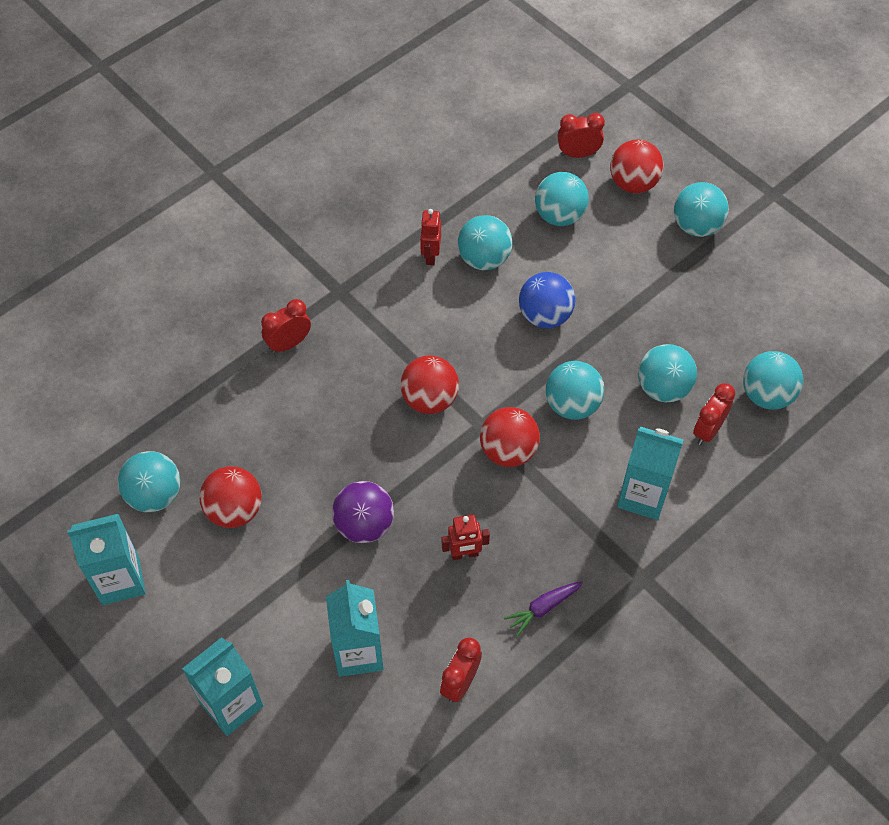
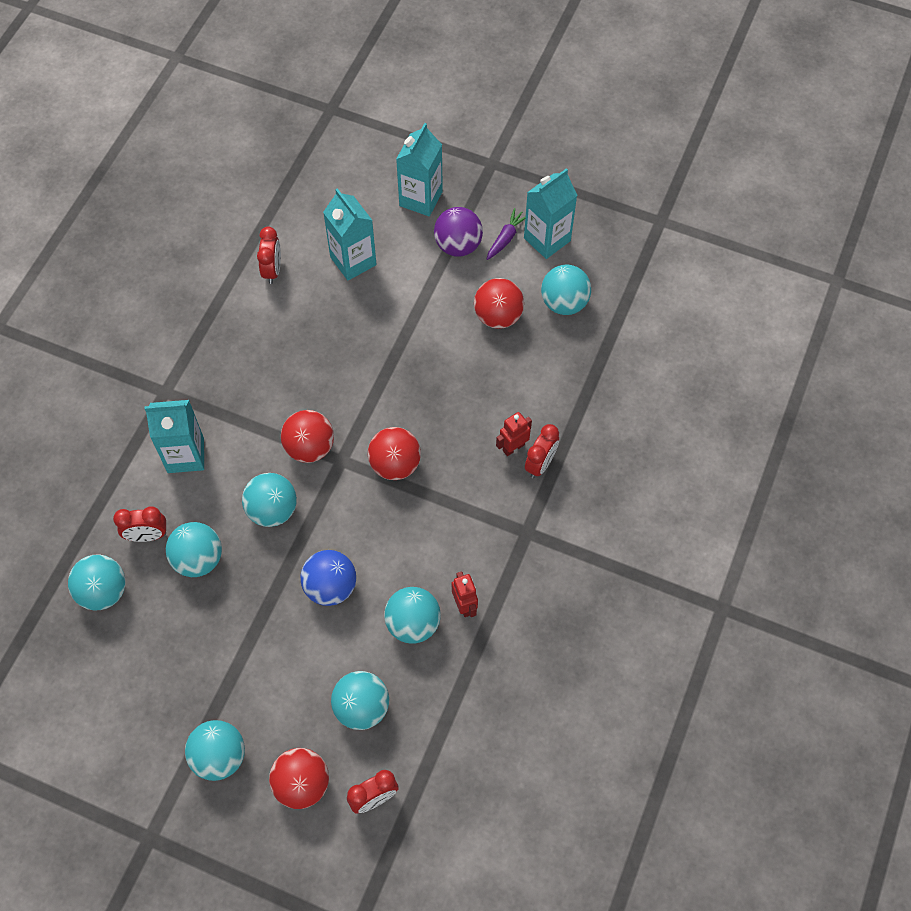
camera: 155 degrees right, 5 degrees up
(364, 525) = (395, 345): purple ball -> purple ball (458, 245)
(464, 554) = (309, 355): red robot -> red robot (513, 447)
(543, 608) = (233, 341): purple carrot -> purple carrot (506, 238)
(708, 430) = (147, 535): red clock -> red clock turned 75 degrees clockwise

